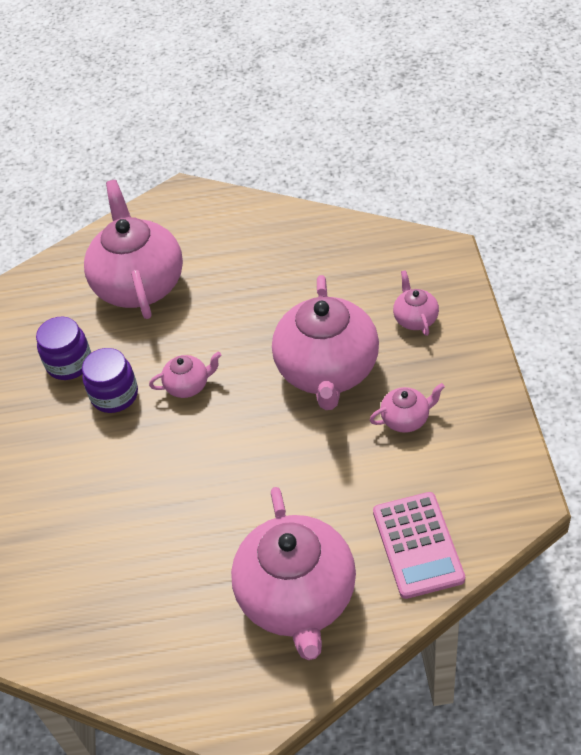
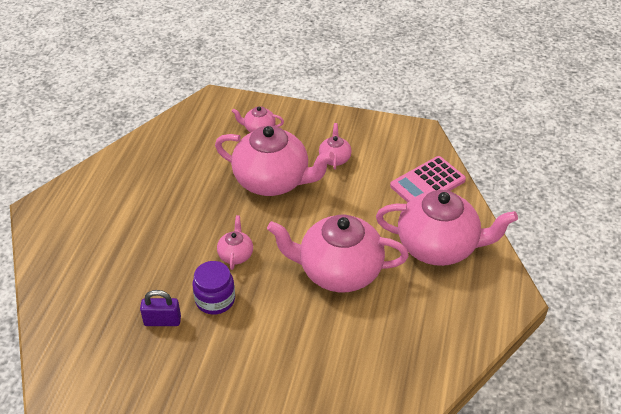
camera: 75 degrees left, 5 degrees down
(69, 363) = (162, 321): purple jar -> purple padlock
(139, 284) = (113, 258): pink teapot -> pink teapot (338, 271)
(418, 545) = (427, 183): pink calculator -> pink calculator turned 135 degrees clockwise

